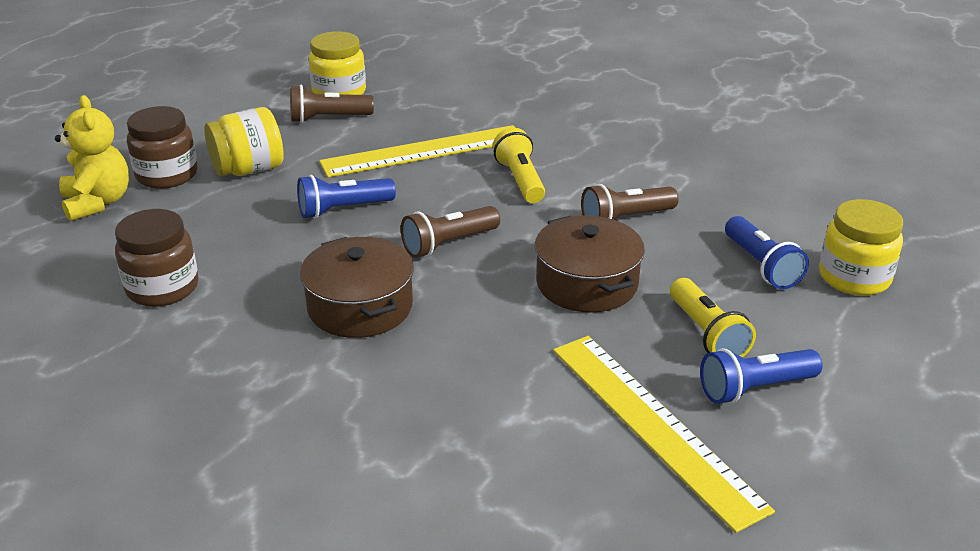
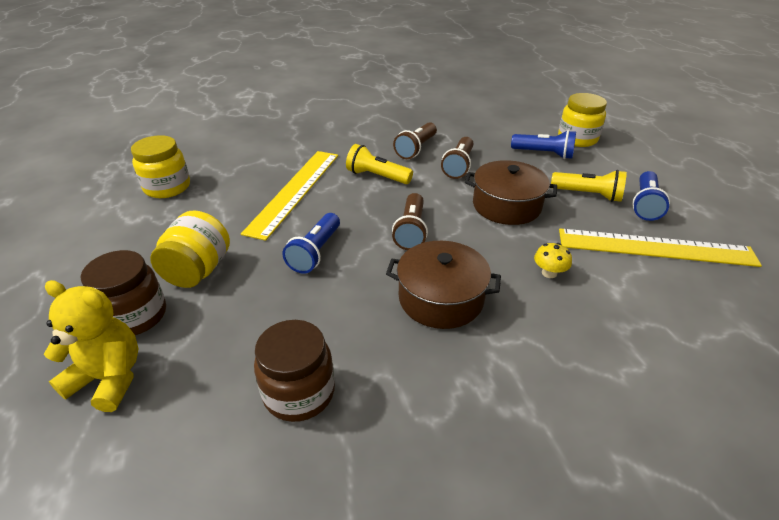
camera: 50 degrees left, 5 degrees up
(328, 118) = (192, 206): brown flashlight -> brown flashlight (416, 149)
(489, 359) = (549, 273): none -> yellow mushroom

